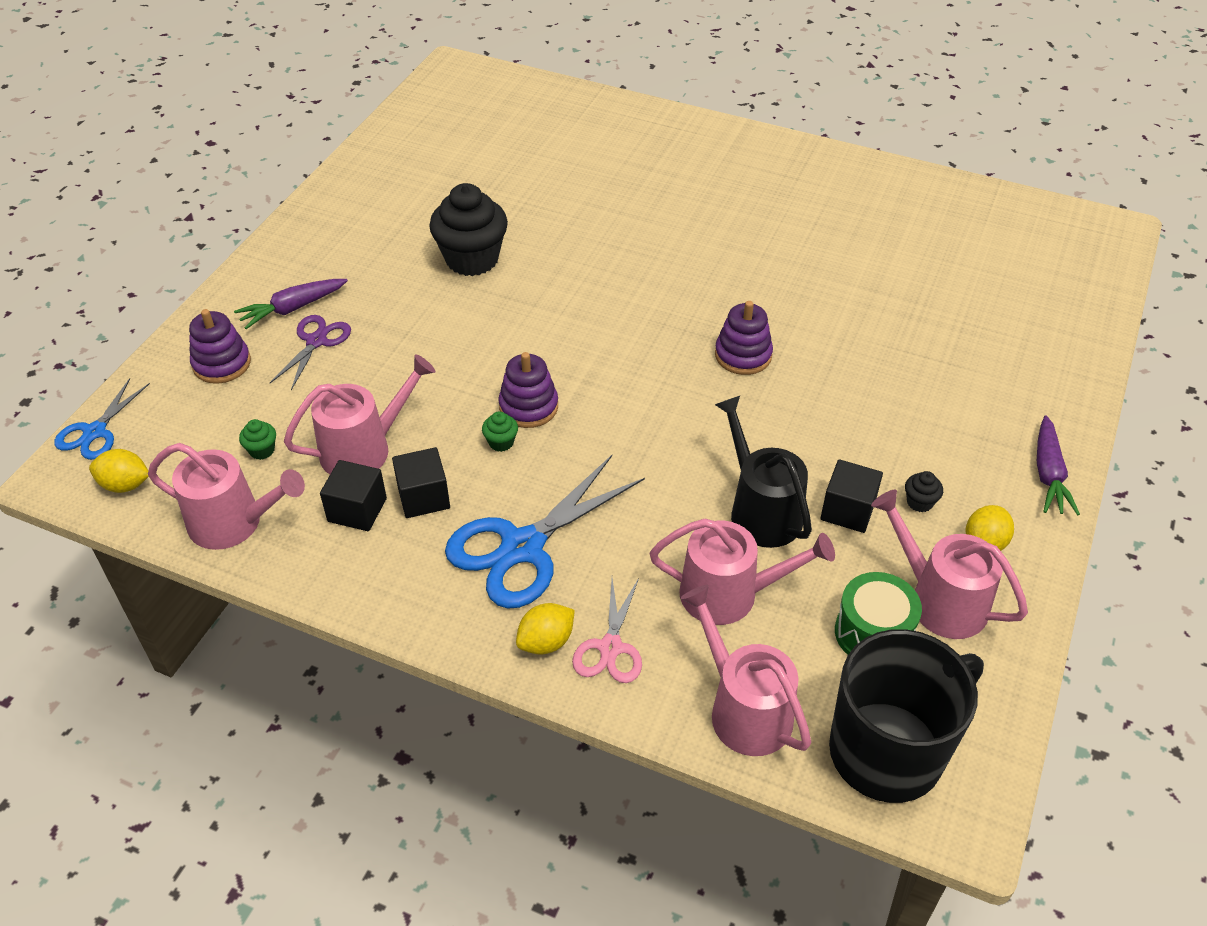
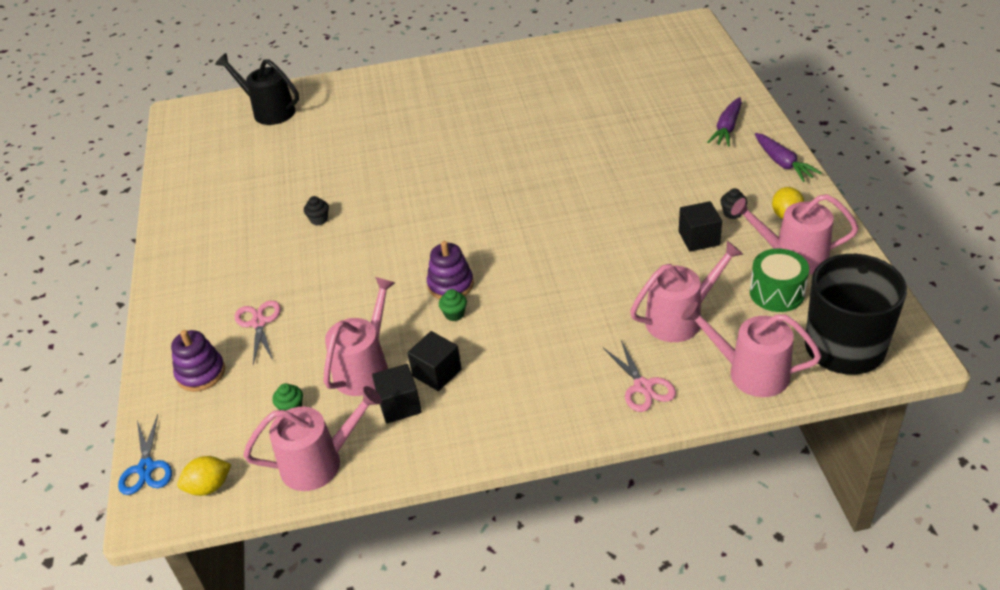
camera: 30 degrees left, 5 degrees down
(292, 309) = (218, 313): purple carrot -> purple carrot (727, 128)
(316, 341) = (259, 323): purple scissors -> pink scissors
(472, 259) = (319, 220): black cupcake -> black cupcake, size x0.41
(523, 547) = (532, 364): blue scissors -> none
(546, 642) = (602, 406): yellow lemon -> none
(743, 355) = (554, 188): purple stacking toy -> none
(761, 510) = (651, 265): black watering can -> black watering can (269, 111)

